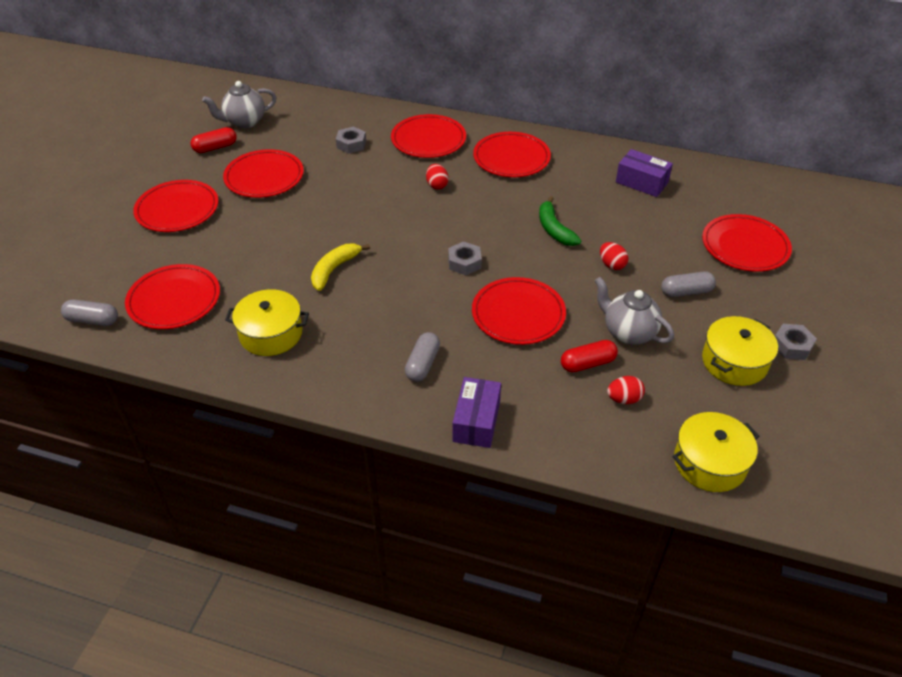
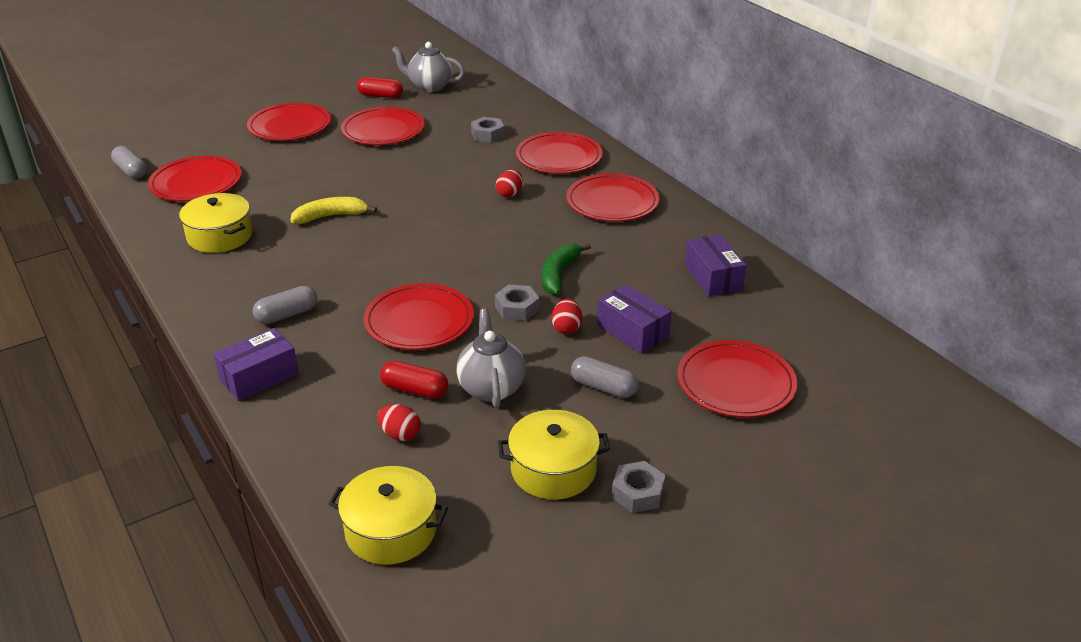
camera: 40 degrees right, 10 degrees down
(464, 262) = (438, 261): grey nut -> grey nut (517, 308)
(650, 245) = (633, 331): none -> purple box

